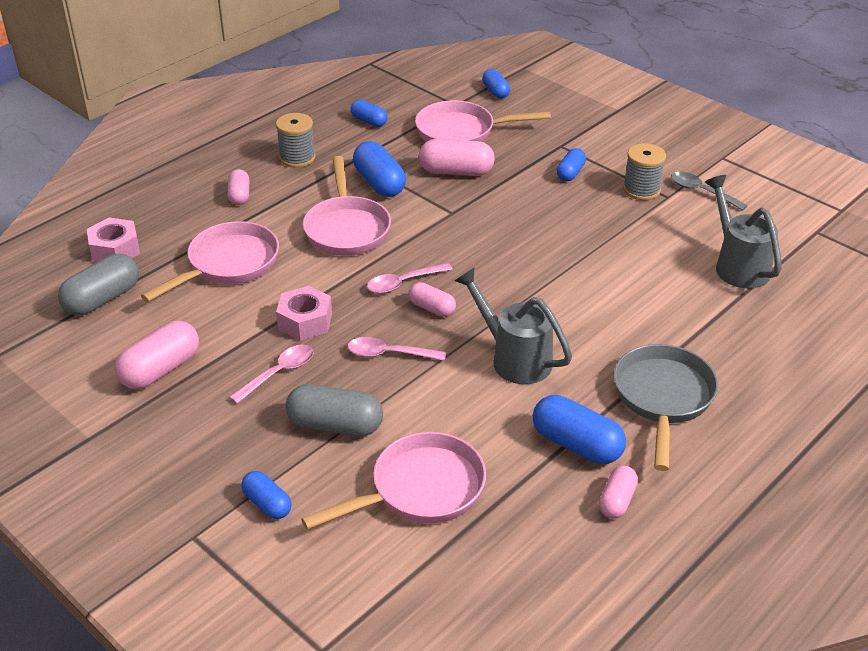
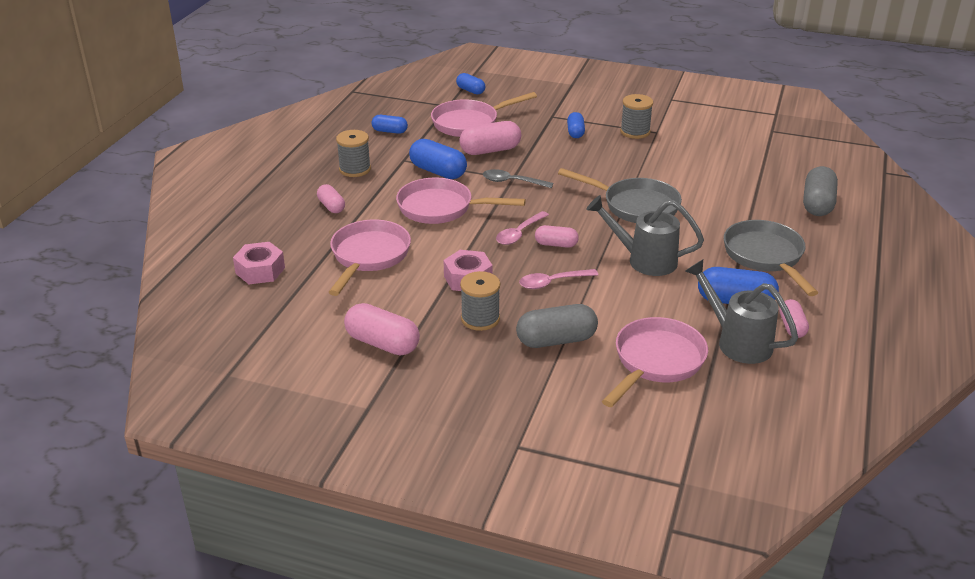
camera: 25 degrees left, 5 degrees down
(102, 299) = (284, 308): grey capsule -> grey capsule (817, 204)
(160, 370) = (382, 343): pink capsule -> pink capsule turned 75 degrees counterclockwise
(267, 504) = (554, 406): blue capsule -> none
(278, 373) = (480, 319): pink spoon -> grey spool
(346, 228) = (441, 208): pink pan -> pink pan turned 135 degrees clockwise
(561, 286) = (635, 206): none -> grey pan
(702, 192) = (677, 124): grey spoon -> grey spoon (512, 182)
(737, 265) = (740, 163): grey watering can -> grey watering can (737, 342)

